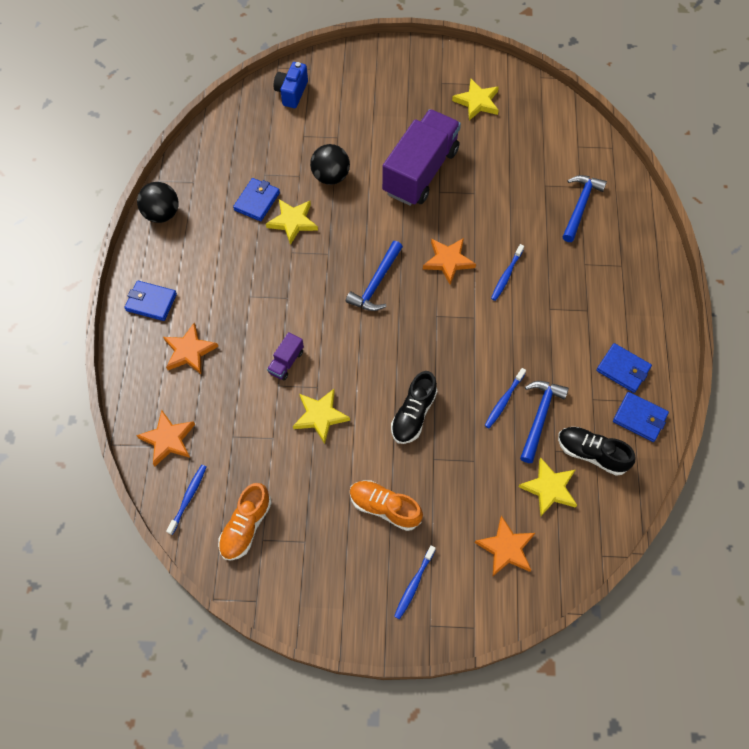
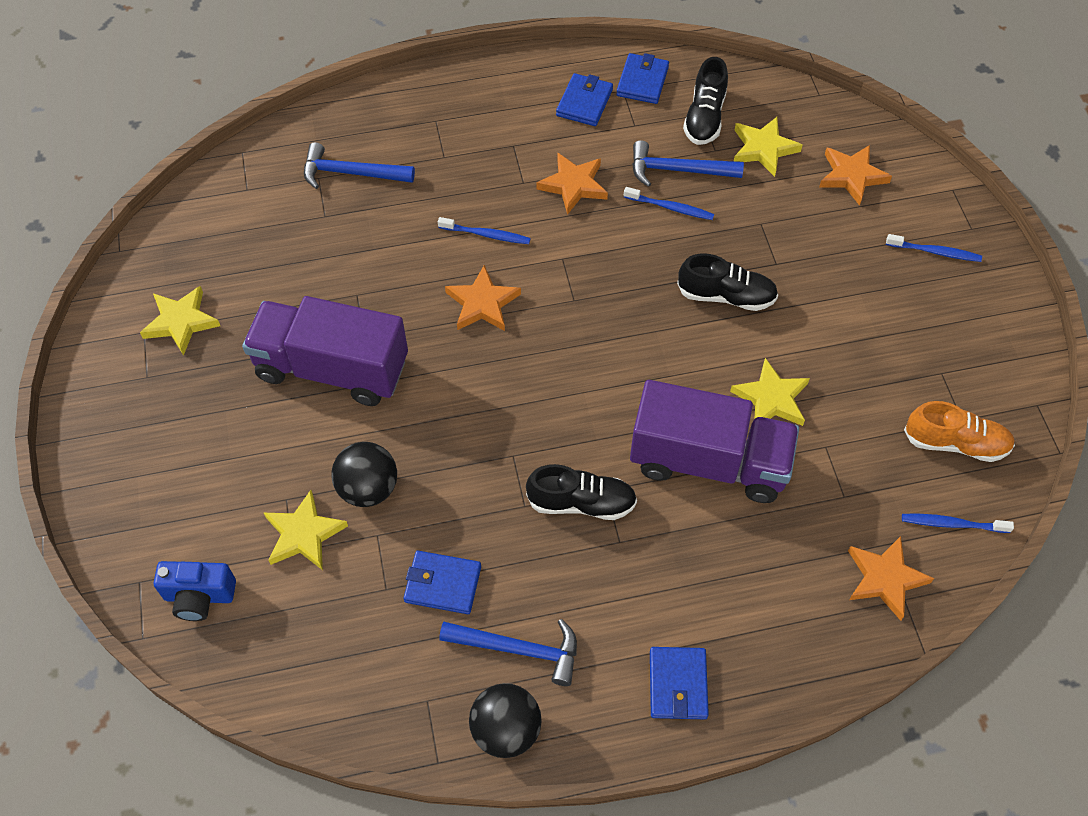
camera: 105 degrees left, 5 degrees down
(189, 351) = (740, 597): orange star -> orange star (573, 185)
(282, 282) = (581, 503): none -> black shoe
(286, 362) = (708, 461): purple truck -> purple truck, size x2.45
(293, 222) = (469, 519): yellow star -> yellow star (304, 534)
(376, 283) = (545, 381): blue hammer -> blue hammer (519, 649)
(384, 507) = (860, 300): orange shoe -> none

